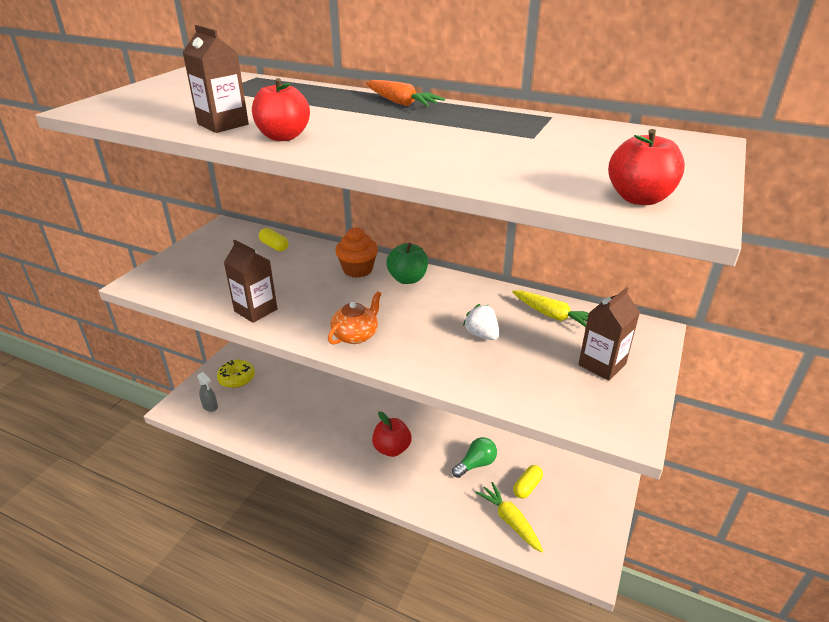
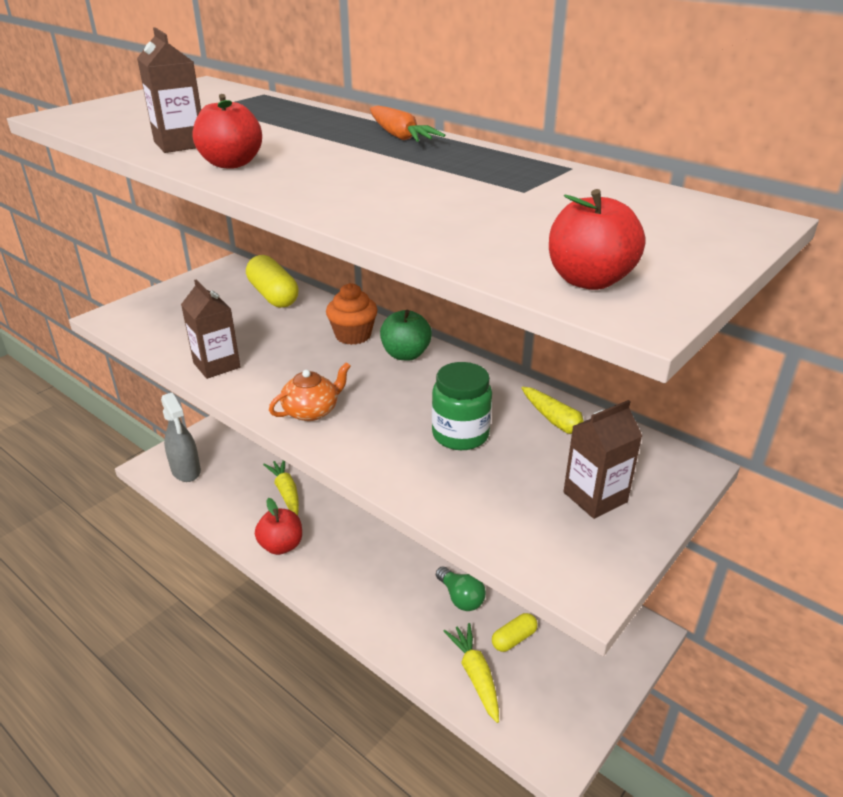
camera: 15 degrees right, 0 degrees up
(210, 406) = (186, 471): grey spray bottle -> grey spray bottle, size x1.84
(237, 378) = (226, 444): yellow donut -> none
(274, 246) = (273, 295): yellow capsule -> yellow capsule, size x1.79
(304, 408) = (286, 492): none -> yellow carrot
(392, 449) = (367, 558): red apple -> red apple (281, 545)
(476, 464) = (461, 598): green light bulb -> green light bulb turned 75 degrees clockwise
(481, 335) = (460, 435): white strawberry -> green jar

